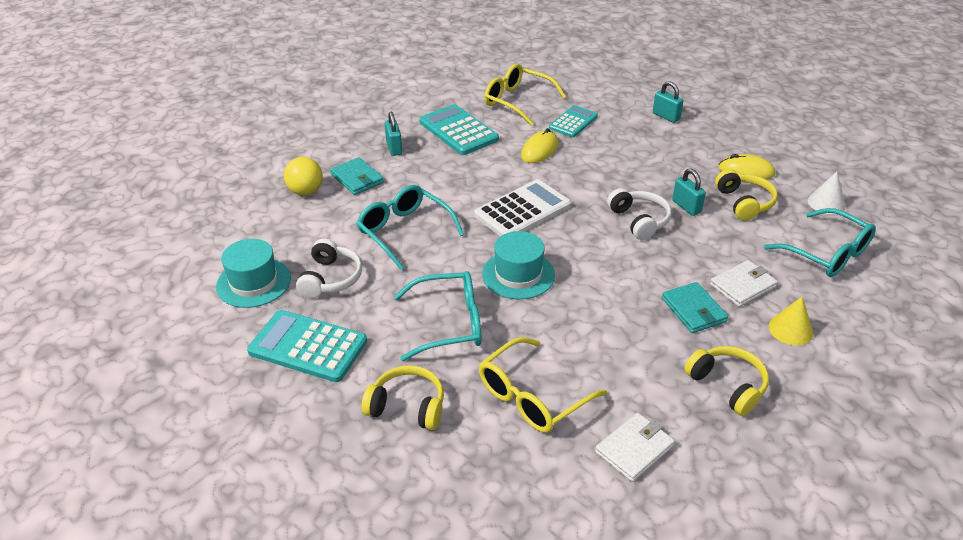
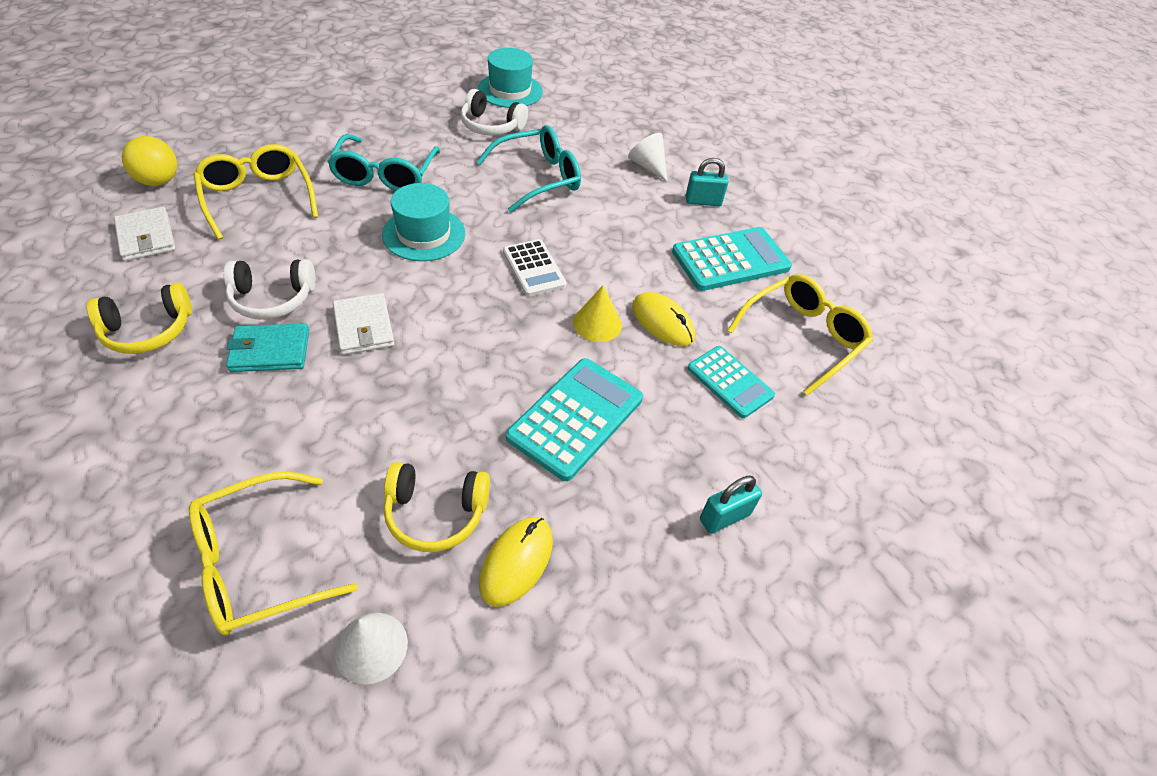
camera: 100 degrees right, 10 degrees up
(306, 191) = (637, 133): yellow ball -> yellow ball (159, 181)
(308, 347) = (412, 103): turquoise calculator -> turquoise calculator (575, 418)
(357, 178) = (648, 166): turquoise wallet -> white cone
(407, 406) = (307, 135): yellow headphones -> none
(522, 210) = (534, 268): white calculator -> white calculator, size x0.65
(639, 220) = (459, 367): white headphones -> white headphones (273, 298)
(686, 207) = (463, 432): turquoise padlock -> none
(743, 286) = (272, 418): white wallet -> white wallet (364, 327)
(790, 329) = (167, 429): yellow cone -> yellow cone (597, 323)
(827, 253) = (258, 563): turquoise glasses -> yellow glasses

